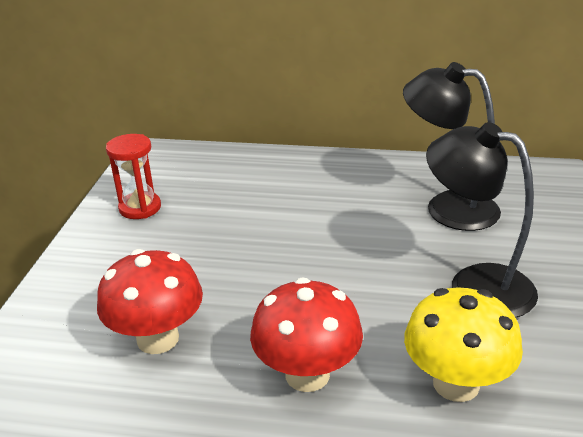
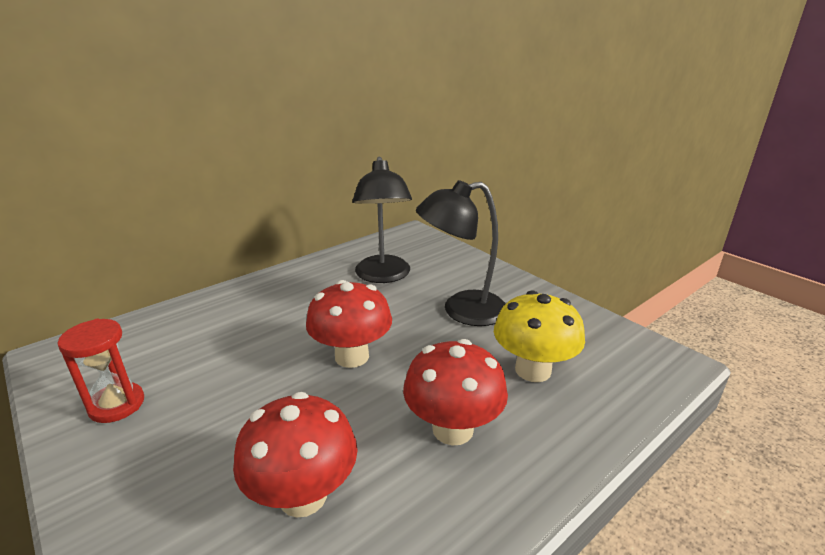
camera: 50 degrees left, 5 degrees down
(315, 265) = (352, 356): none -> red mushroom
(447, 207) = (383, 276): black lamp -> black lamp turned 75 degrees counterclockwise

